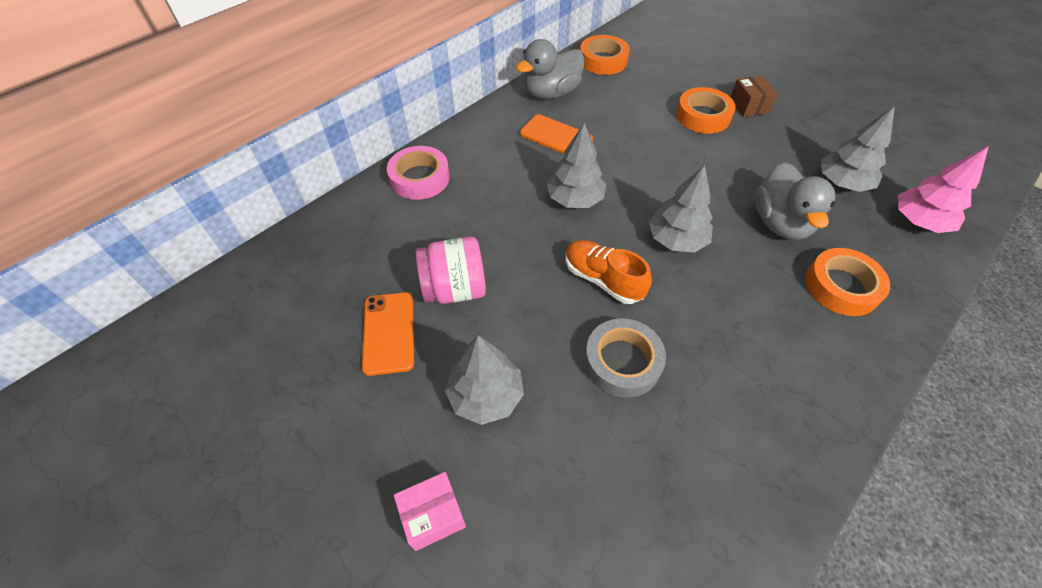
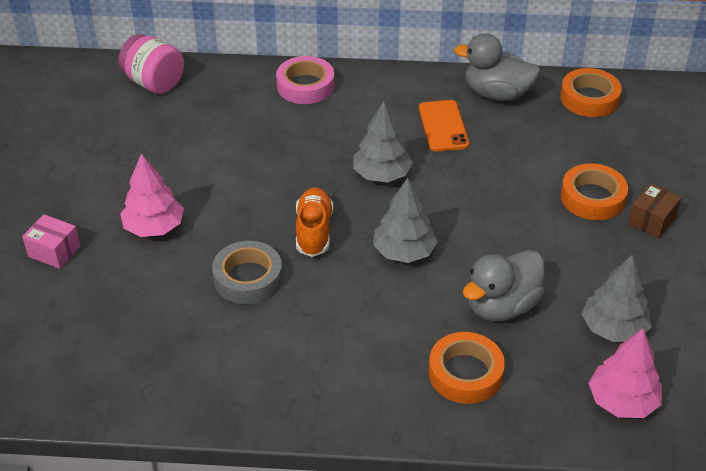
camera: 50 degrees right, 10 degrees down
(389, 333) = (156, 157): orange phone -> none
(454, 289) = (223, 164): pink jar -> pink jar (154, 83)
(485, 395) = (154, 227): grey tree -> pink tree

